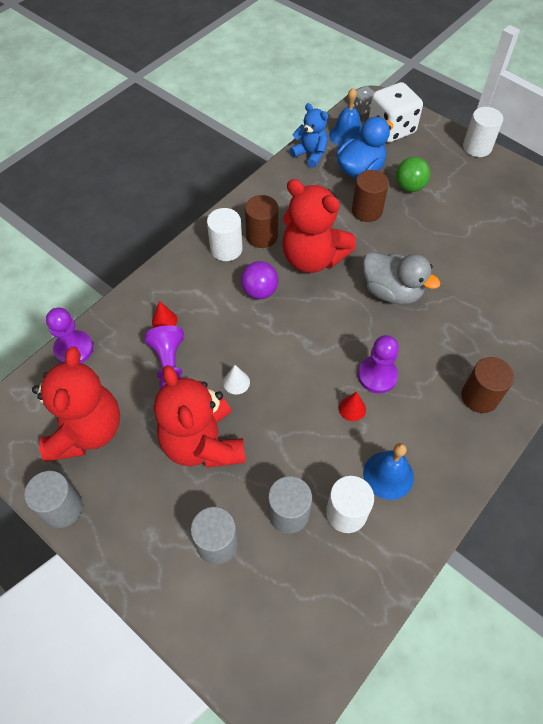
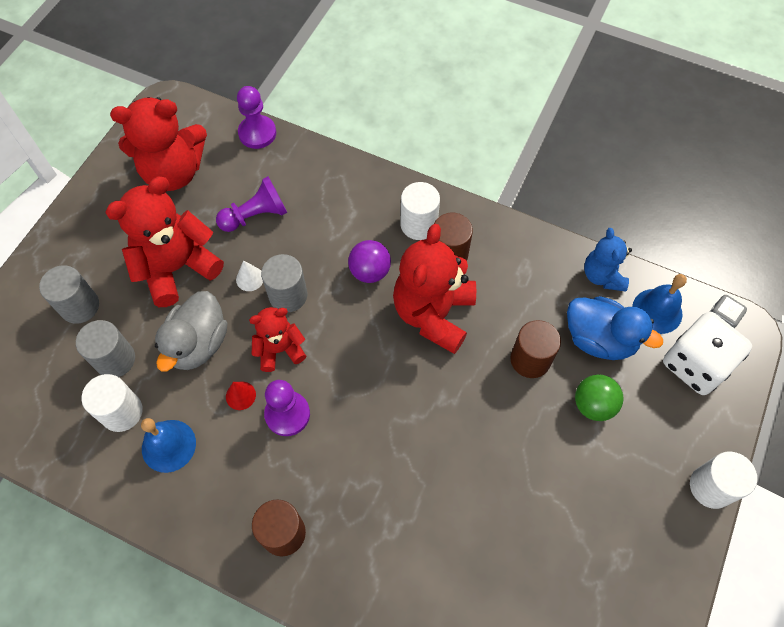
camera: 75 degrees right, 5 degrees up
(62, 508) = (98, 179): grey cylinder -> grey cylinder (288, 295)
(164, 320) = (308, 195): red cone -> none
(310, 154) = (602, 275): blue teddy bear -> blue teddy bear turned 150 degrees clockwise
(315, 371) = (280, 349): none -> red teddy bear
(391, 292) = (409, 410): grey duck -> grey duck (198, 344)

